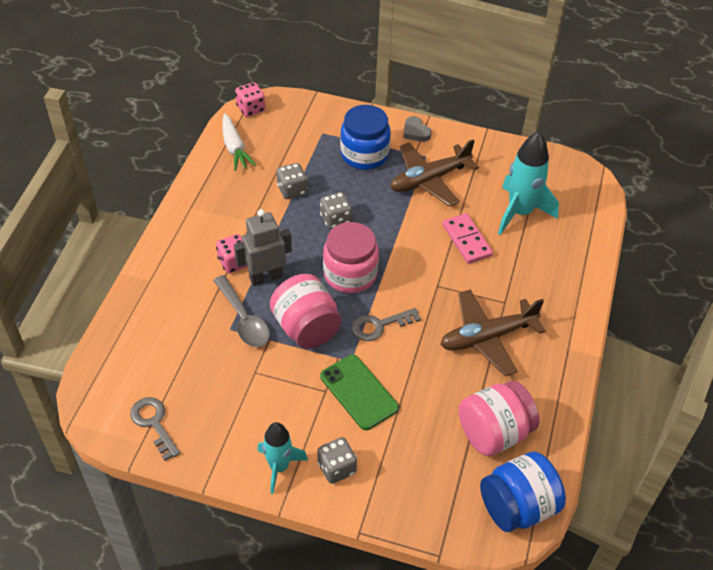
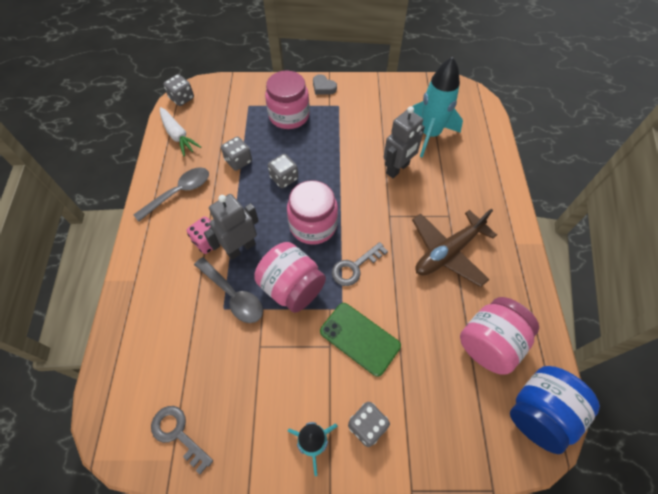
camera: 15 degrees left, 10 degrees up
(218, 207) = (179, 192): none -> grey spoon
(251, 109) = (182, 98): pink dice -> grey dice
(364, 154) = (289, 116): blue jar -> pink jar
(429, 180) = (348, 124): brown plane -> none
(467, 240) = (398, 169): pink domino -> grey robot

